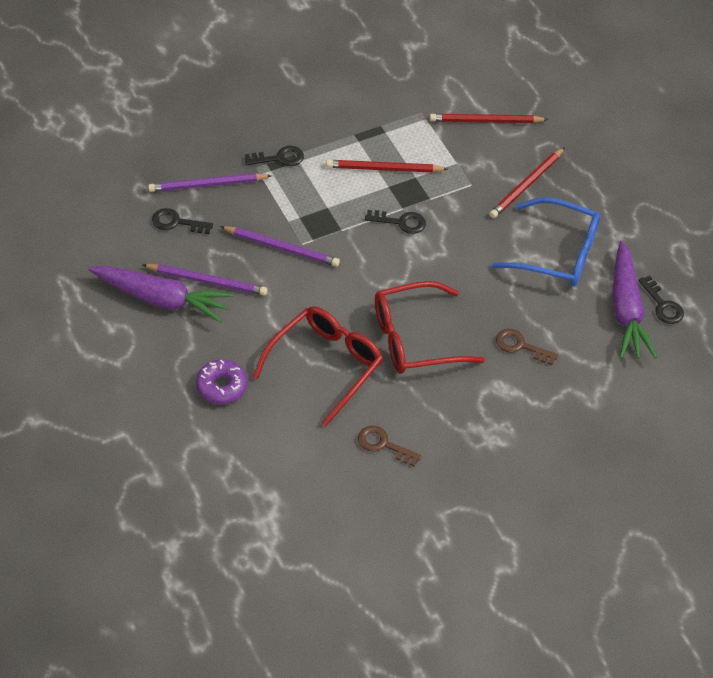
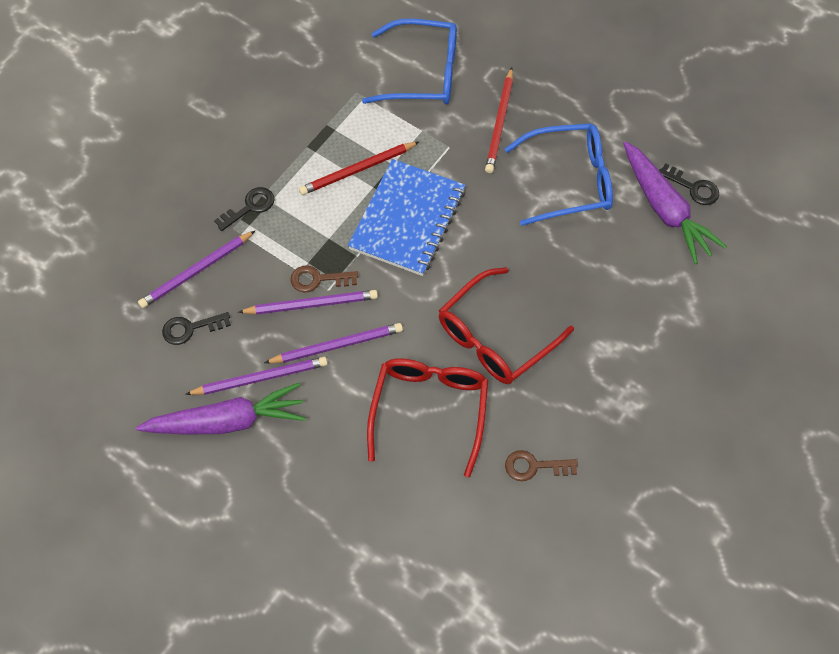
camera: 25 degrees left, 10 degrees up
(221, 386) = (344, 487): purple donut -> none
(282, 286) = (337, 345): none -> purple pencil
(400, 222) = (407, 219): black key -> blue notebook
(485, 121) = (422, 73): red pencil -> blue glasses
(520, 346) = (595, 295): brown key -> brown key (318, 279)

